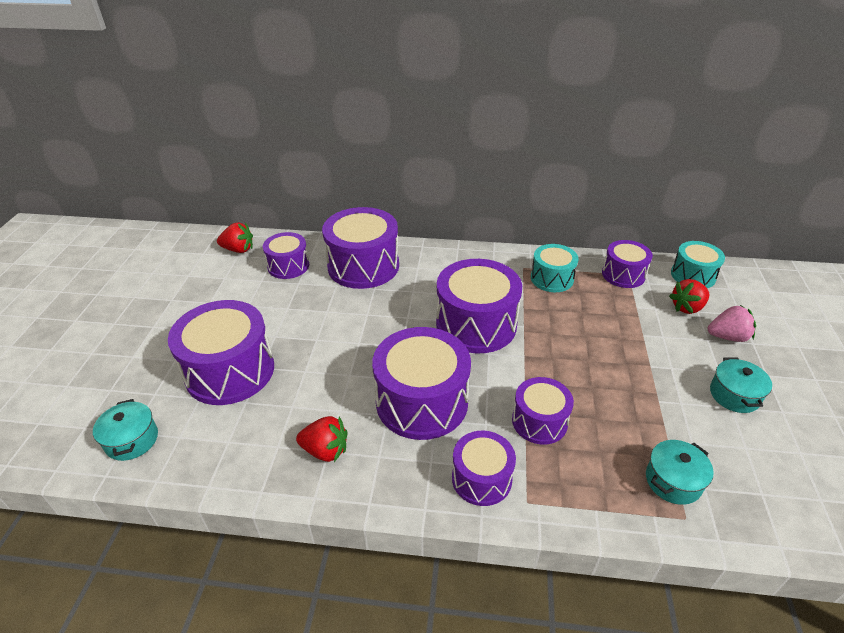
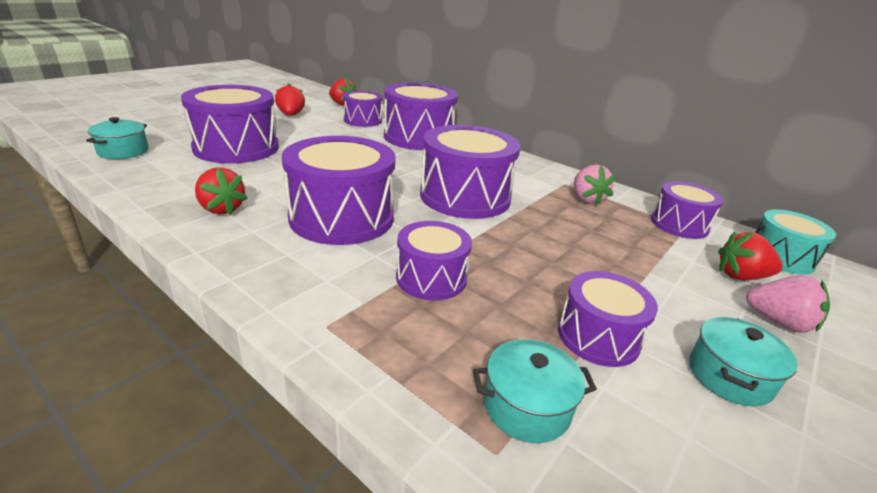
camera: 30 degrees right, 10 degrees down
(212, 294) = (291, 115): none -> red strawberry
(481, 478) = (311, 286): purple drum -> purple drum (598, 336)
(552, 278) = (587, 199): turquoise drum -> pink strawberry

